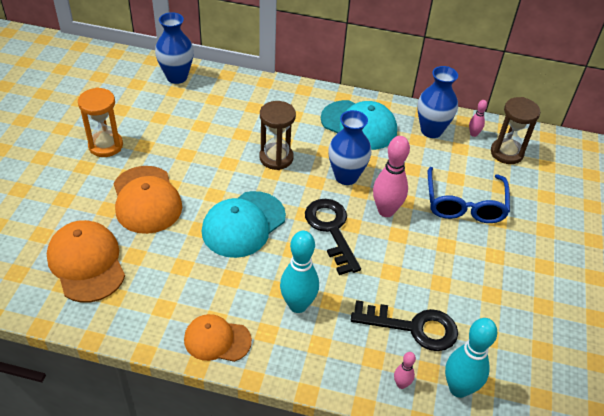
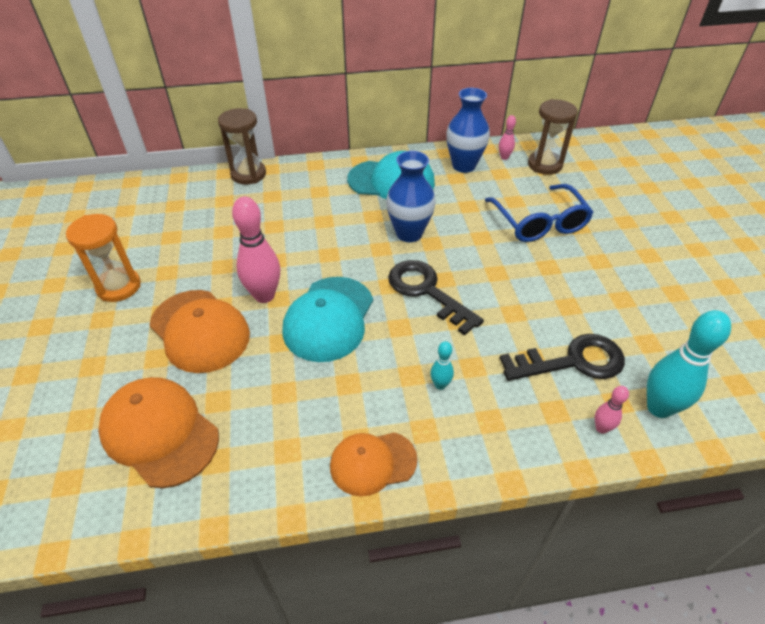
camera: 20 degrees left, 0 degrees up
(177, 77) = (169, 190): blue vase -> none
(276, 158) = (325, 238): brown hourglass -> brown hourglass (248, 174)
(298, 305) = (440, 385): turquoise bowling pin -> turquoise bowling pin, size x0.49
(386, 211) = (469, 254): pink bowling pin -> pink bowling pin (264, 295)

